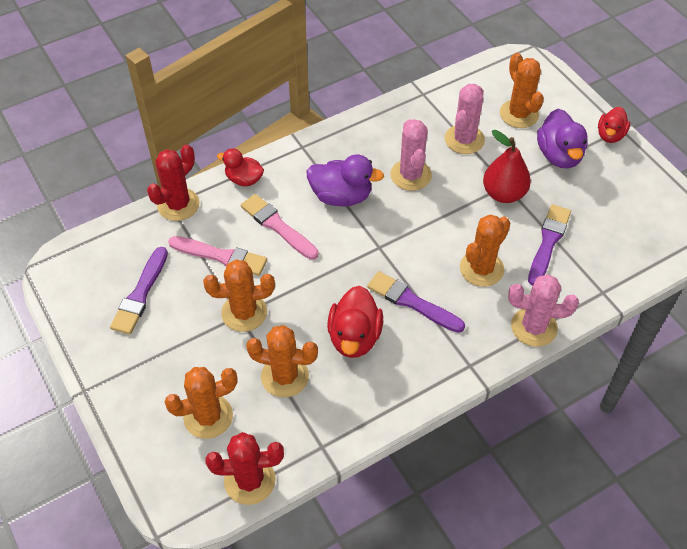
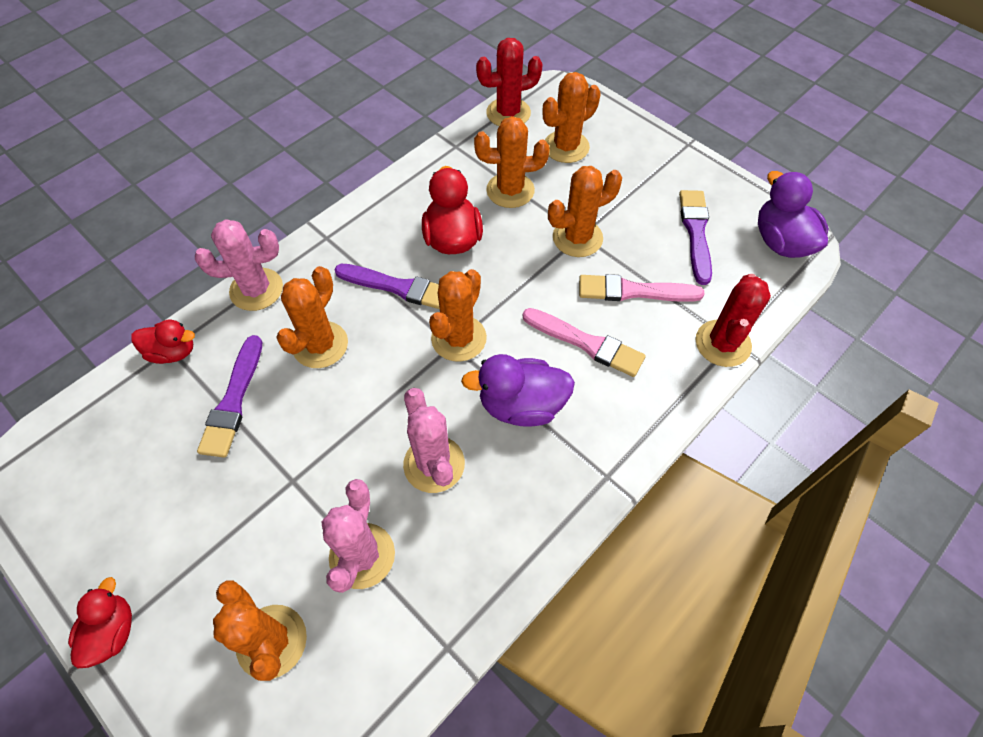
camera: 165 degrees right, 5 degrees up
(244, 179) = (661, 400): red duck -> red duck (173, 352)
(372, 250) = (459, 338): none -> orange cactus
(503, 194) = (295, 464): red pear -> none
(559, 155) = (206, 561): purple duck -> purple duck (781, 242)

